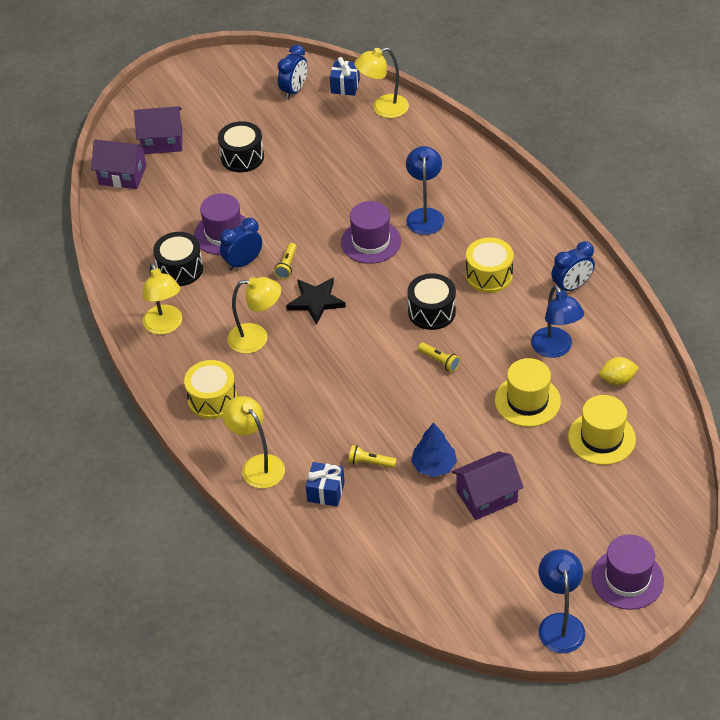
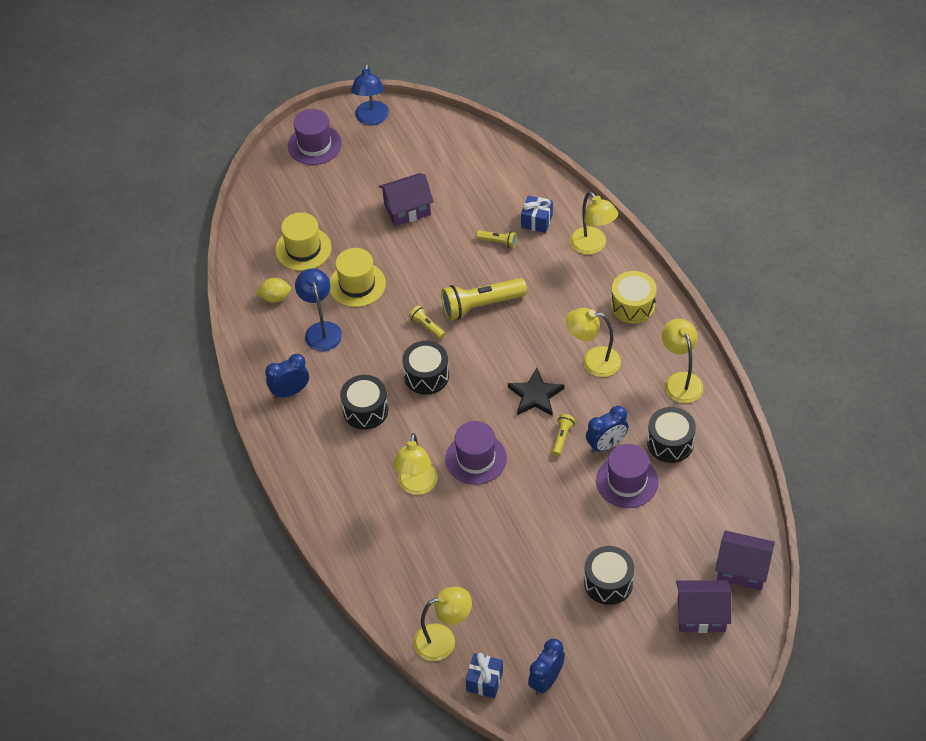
camera: 175 degrees left, 5 degrees up
(382, 388) = (481, 305): none -> yellow flashlight
(425, 215) = (417, 486): blue lamp -> yellow lamp
(434, 466) = (446, 236): blue tree -> none
(489, 275) = (365, 410): yellow drum -> black drum

